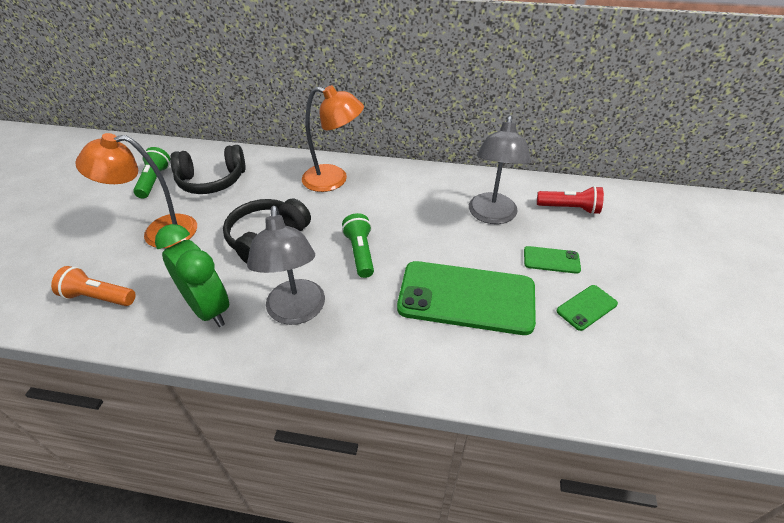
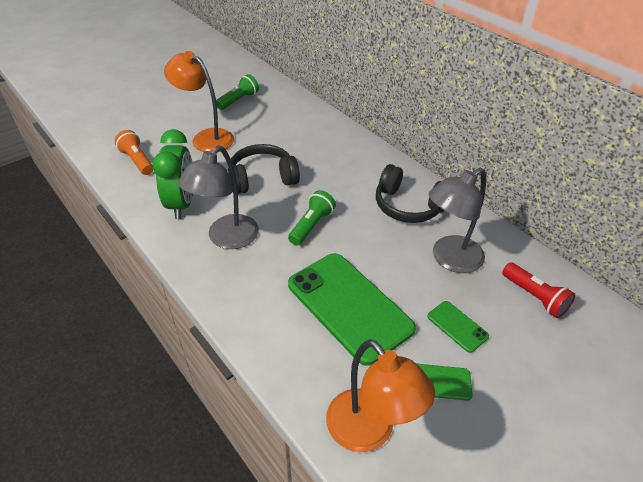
camera: 40 degrees right, 0 degrees up
(212, 181) = (272, 118): black headphones -> black headphones (408, 206)
(334, 180) = (355, 161): orange lamp -> orange lamp (369, 432)

